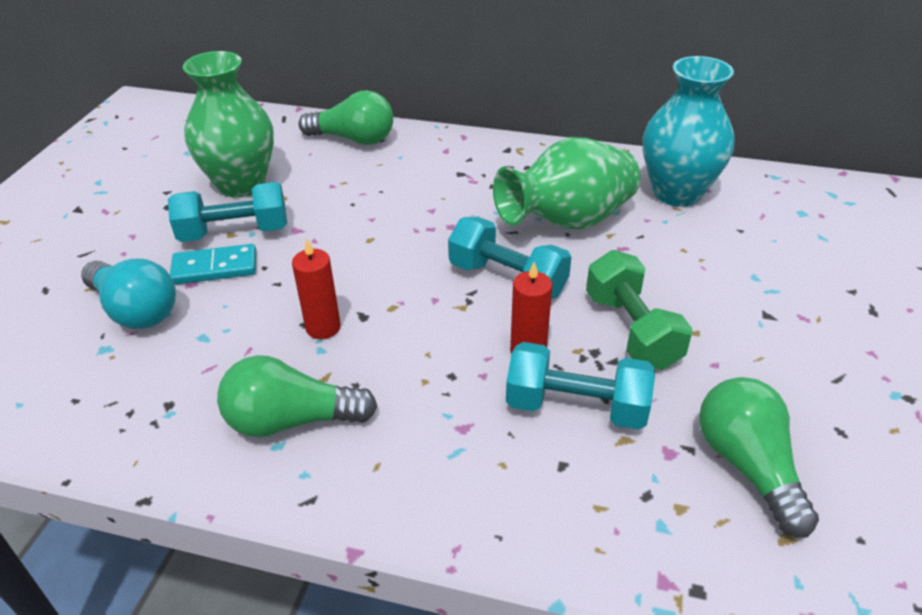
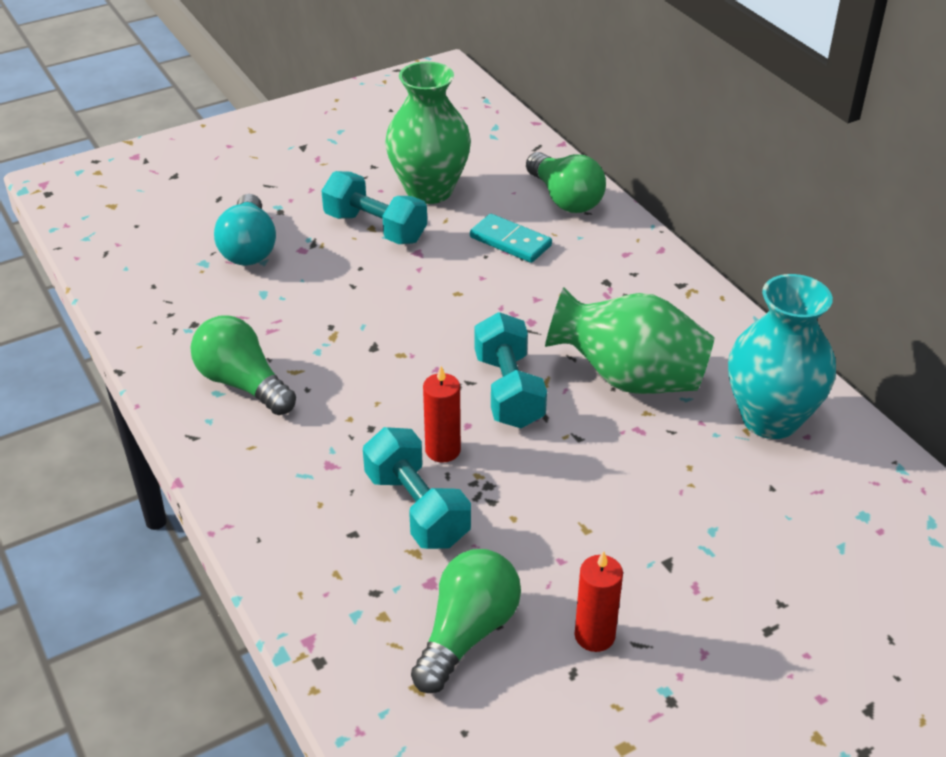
camera: 45 degrees right, 0 degrees up
(215, 268) = (329, 247): turquoise domino -> turquoise domino (510, 241)
(323, 327) = (338, 337): red candle -> red candle (594, 635)
(631, 330) = (539, 492): green dumbbell -> none

